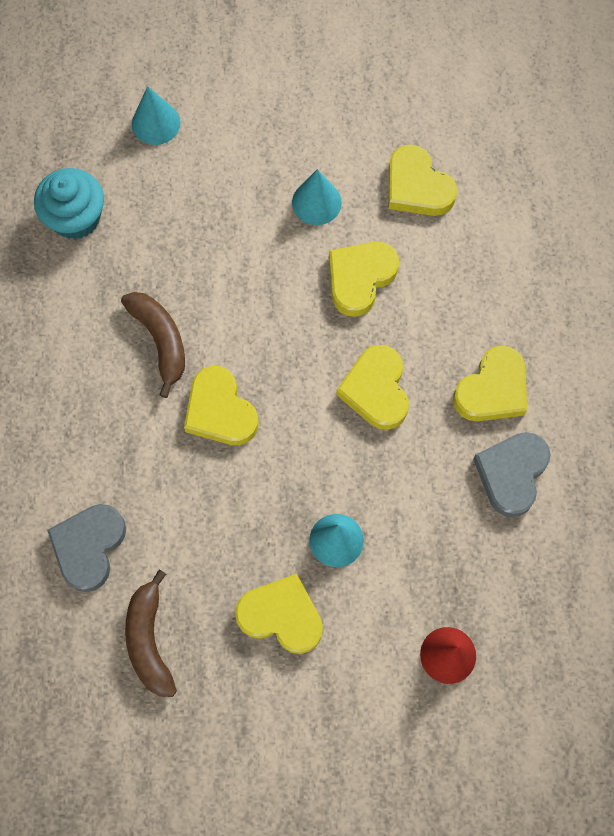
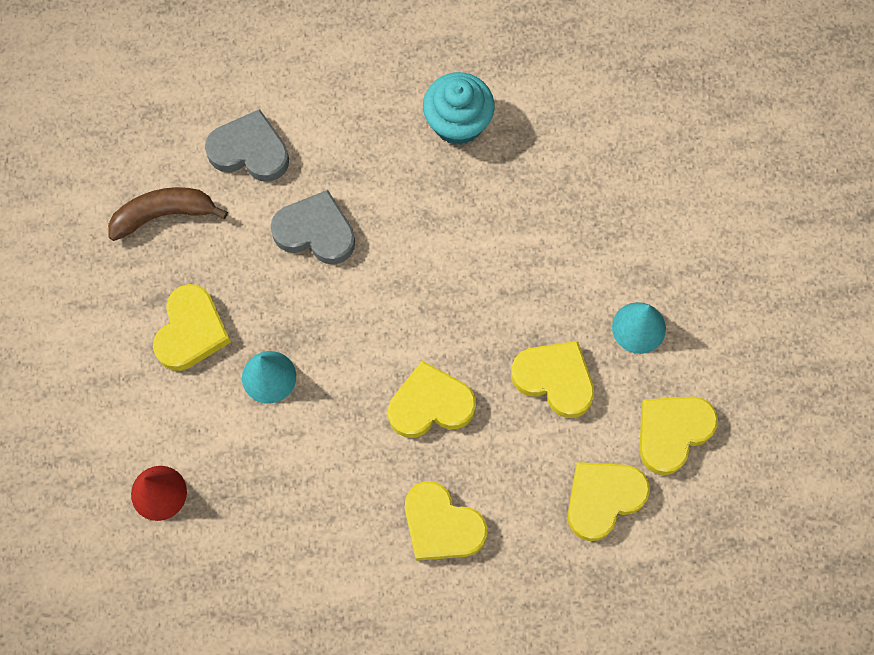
camera: 85 degrees right, 0 degrees up
(76, 217) = (590, 94): turquoise cupcake -> turquoise cupcake (458, 122)
(156, 123) = (710, 157): turquoise cone -> none
(160, 341) = (464, 190): brown banana -> none
(220, 411) = (395, 254): yellow heart -> yellow heart (603, 499)
(511, 474) = (349, 549): grey heart -> grey heart (315, 231)

